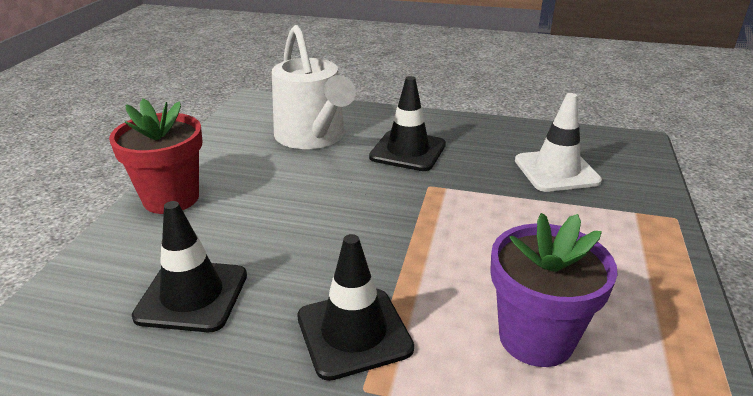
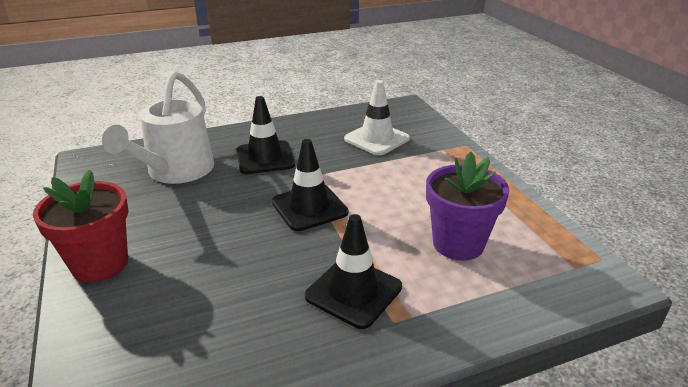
camera: 35 degrees left, 0 degrees up
(192, 296) = (209, 325): black traffic cone -> black traffic cone (309, 207)
(313, 136) = (176, 171): white watering can -> white watering can turned 75 degrees clockwise

